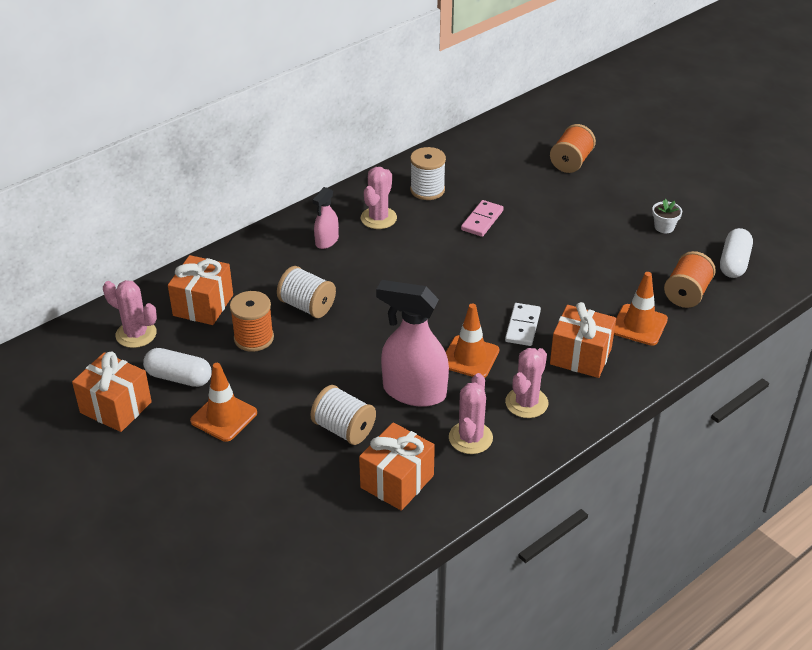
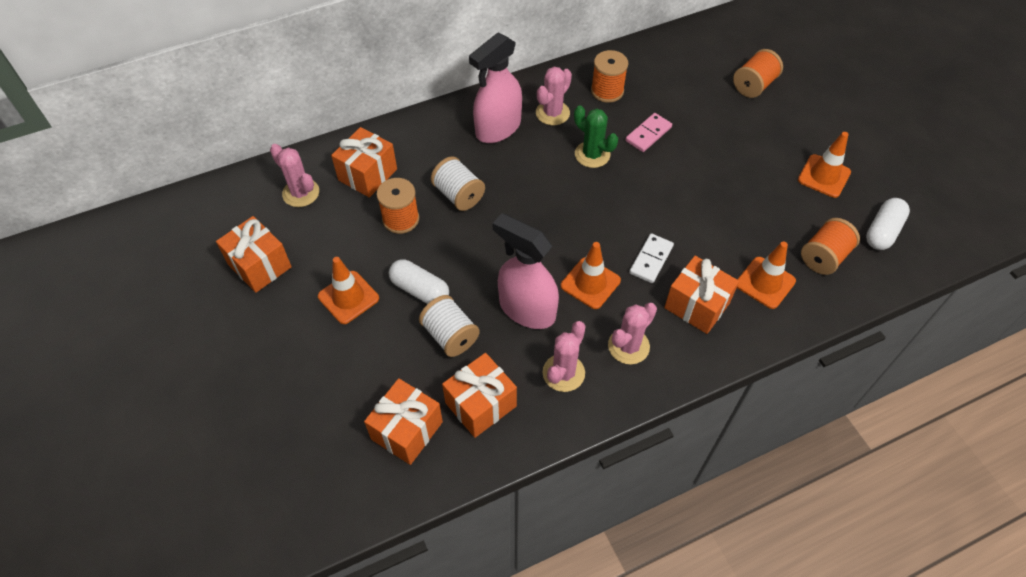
camera: 15 degrees right, 15 degrees up
(179, 377) = (323, 246): white capsule -> white capsule (420, 290)
(326, 241) = (498, 128): pink spray bottle -> pink spray bottle, size x1.89
(329, 519) = (407, 430): none -> orange gift
(427, 190) = (607, 91): white spool -> orange spool
(432, 247) = (592, 154): none -> green cactus
(664, 227) = (824, 176): white flower pot -> orange traffic cone

